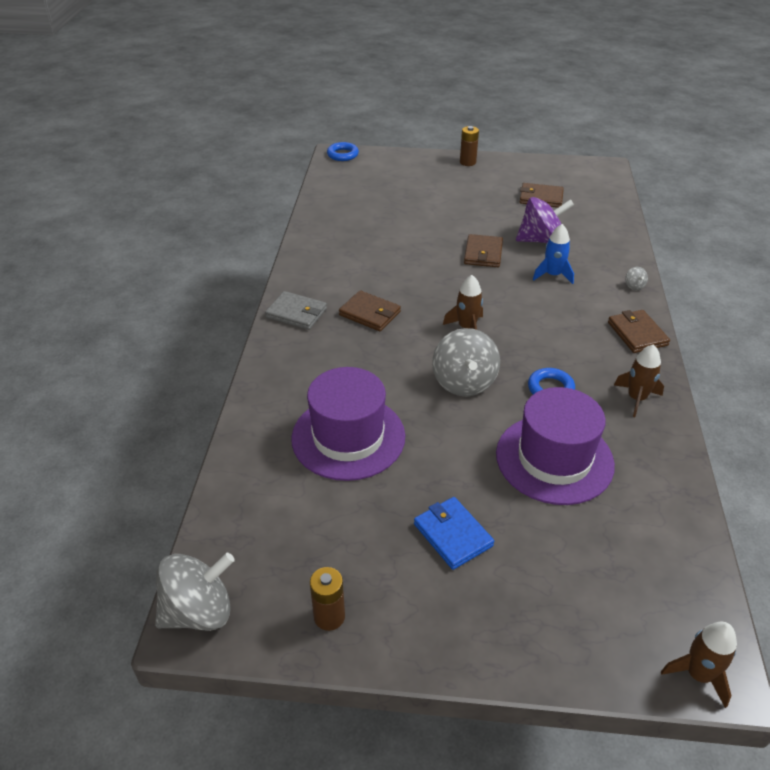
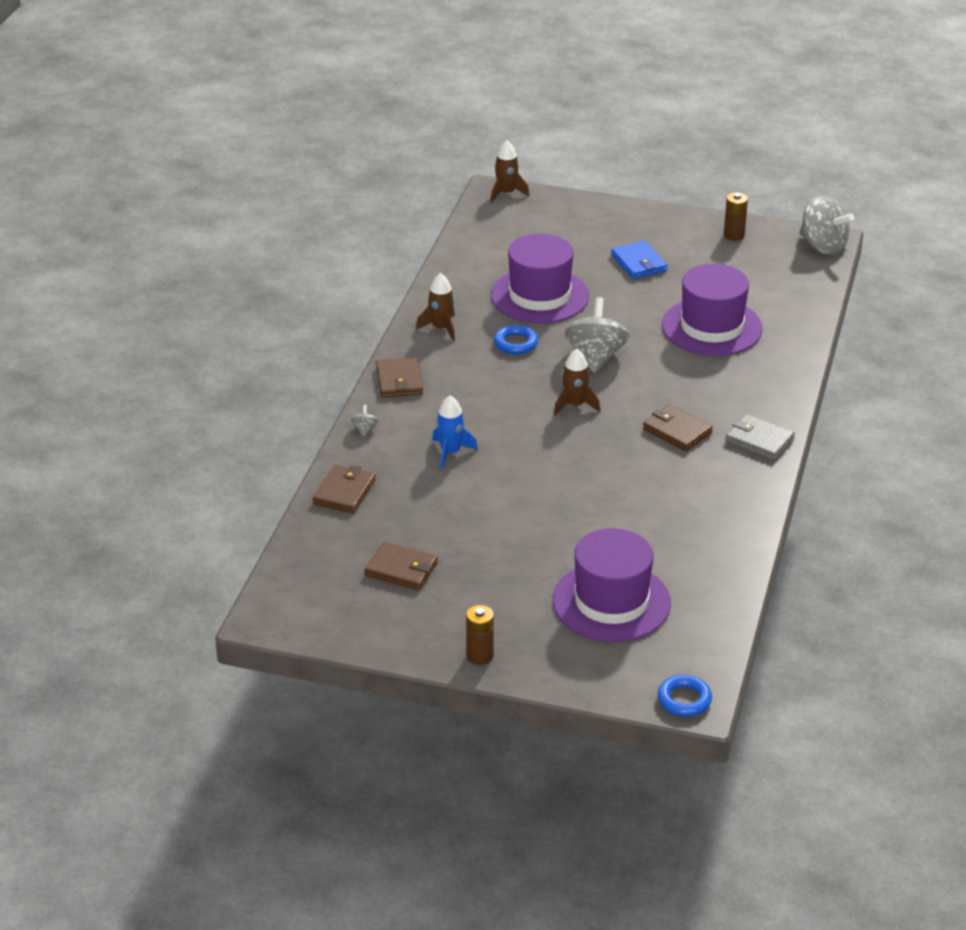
camera: 170 degrees left, 5 degrees down
(199, 611) = (823, 246): grey spinning top -> grey spinning top turned 120 degrees counterclockwise
(396, 194) = (611, 602): none -> purple hat
(483, 253) = (522, 490): brown wallet -> brown wallet (344, 492)
(540, 240) = (439, 500): purple spinning top -> none

